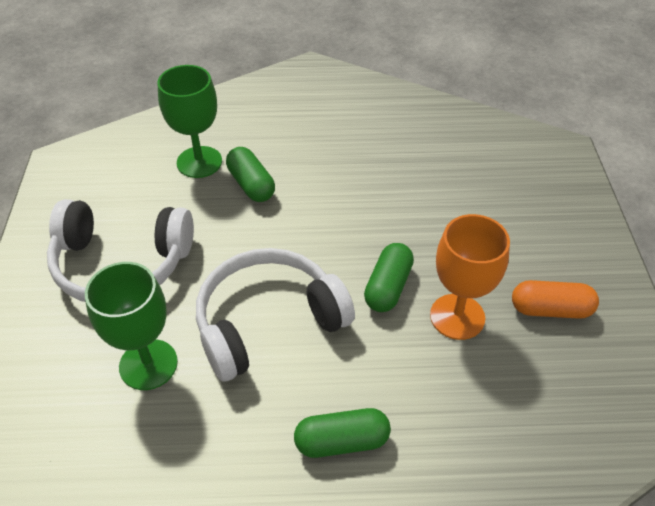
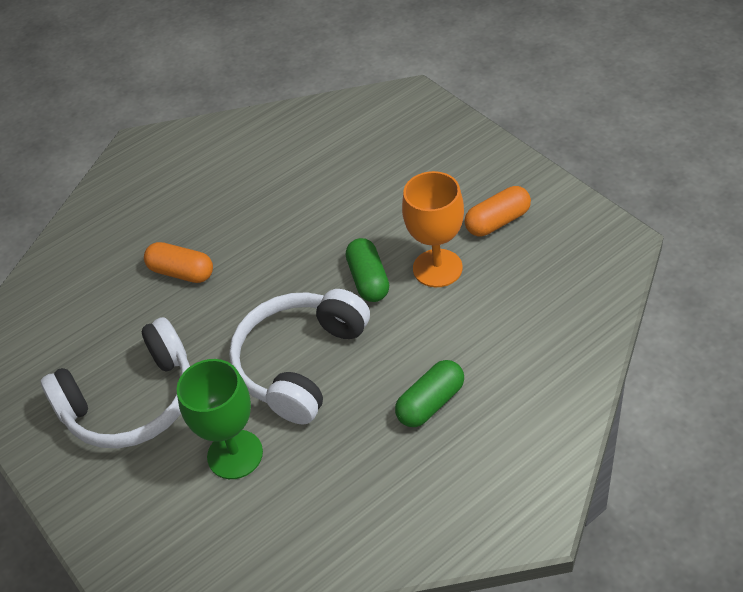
camera: 30 degrees left, 0 degrees up
(199, 162) = (115, 282): green goblet -> none
(251, 184) = (182, 272): green capsule -> orange capsule

